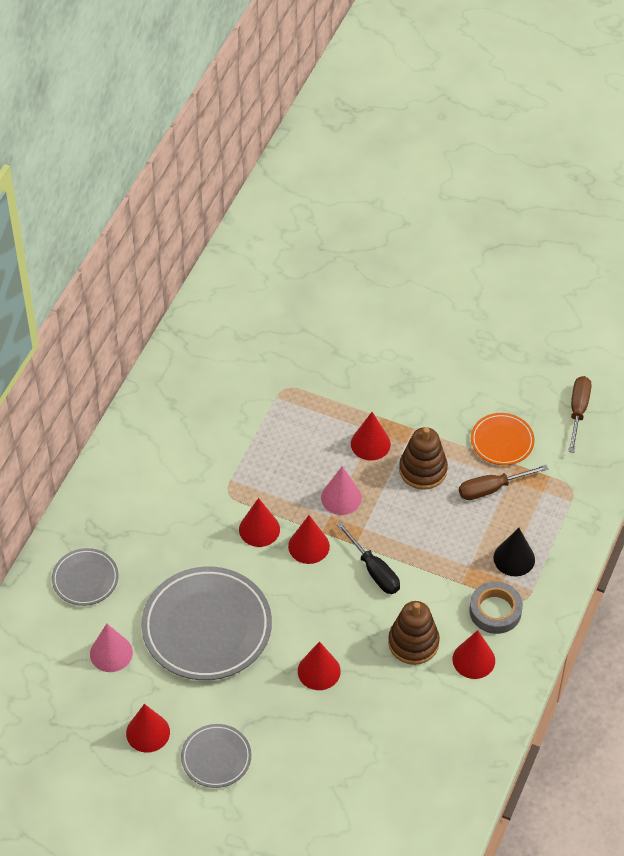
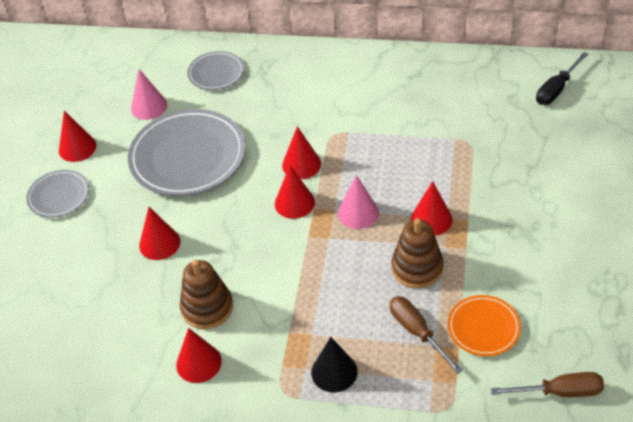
camera: 80 degrees right, 5 degrees down
(374, 570) = (282, 257): black screwdriver -> black screwdriver (556, 89)
(495, 611) = (263, 369): grey tape -> none

